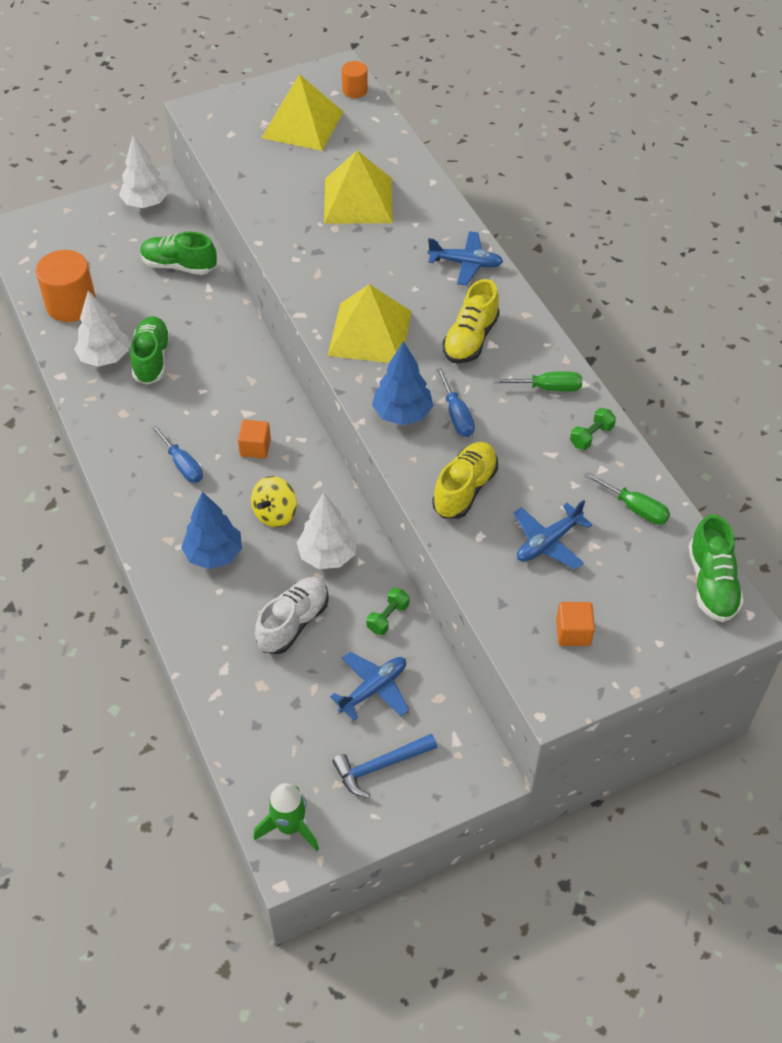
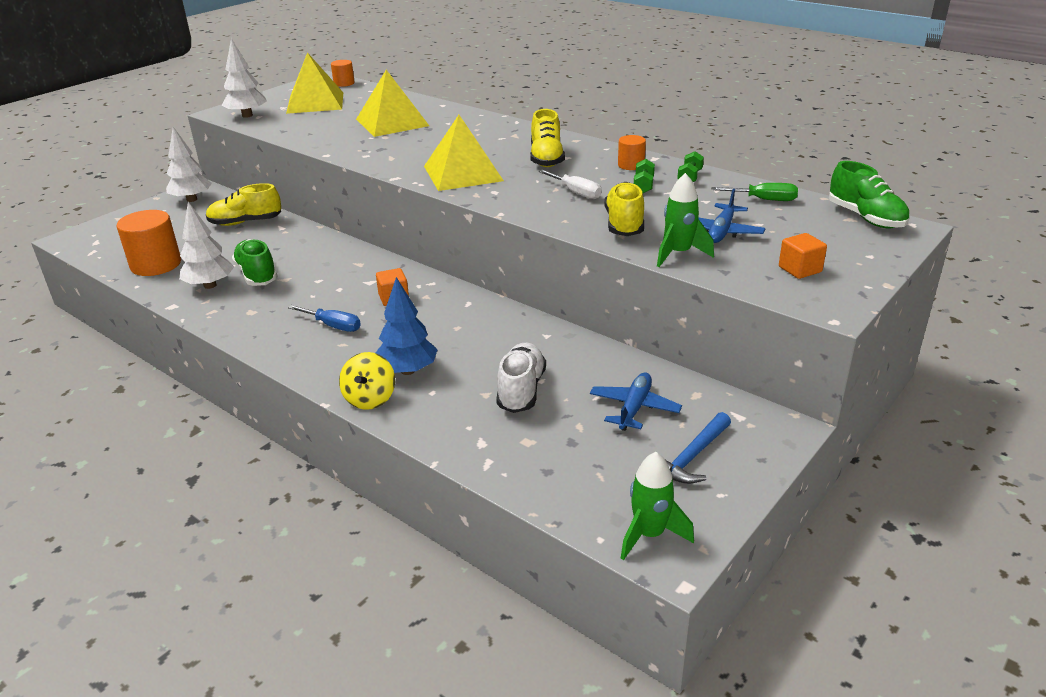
camera: 25 degrees left, 20 degrees down
(179, 266) = (245, 222): green shoe -> yellow shoe
(275, 513) = (445, 330): yellow spinning top -> yellow spinning top (370, 399)
(327, 555) = (514, 340): white tree -> white tree (247, 115)
(388, 617) = (602, 360): green dumbbell -> green dumbbell (643, 185)
(402, 414) = (531, 202): blue tree -> none
(456, 415) = (576, 193): blue screwdriver -> white screwdriver
(465, 263) = (505, 130): blue plane -> none
(480, 559) = (678, 254): none -> green rocket
(548, 388) = (631, 165): green screwdriver -> orange cylinder

